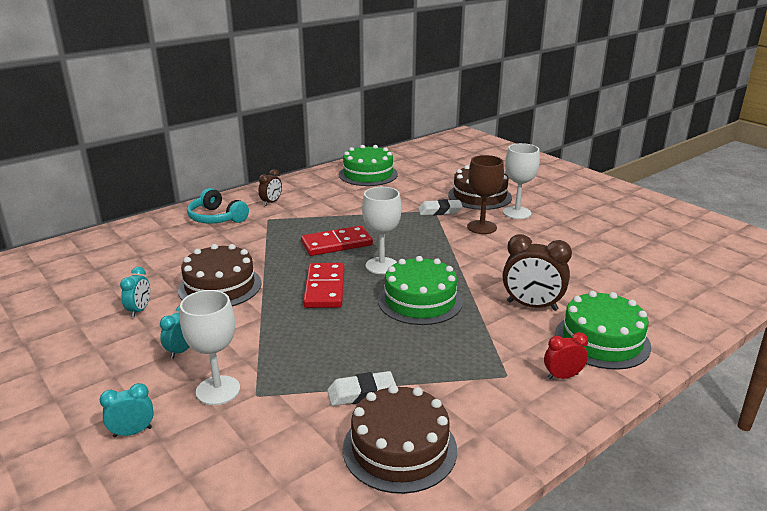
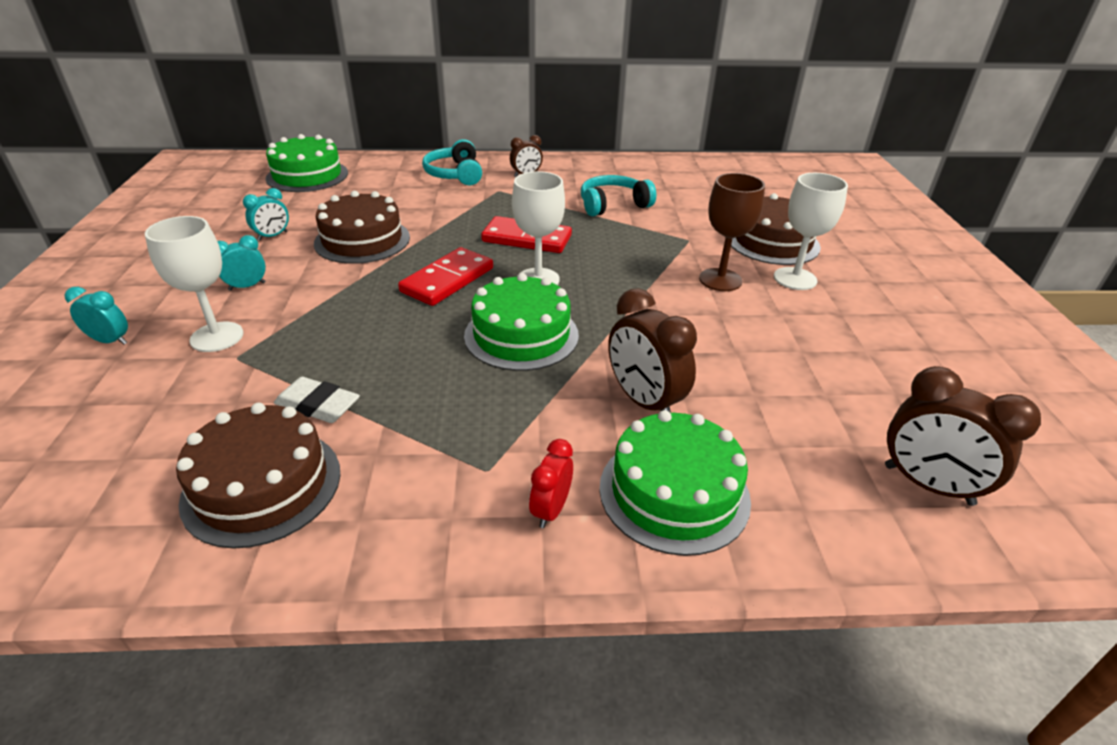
camera: 35 degrees right, 10 degrees up
(359, 204) = (613, 205): none -> turquoise headphones
(368, 174) = (669, 176): green cake -> green cake (307, 175)
(440, 211) = (694, 243): white eraser -> none
(562, 376) = (551, 510): red clock -> red clock turned 90 degrees counterclockwise
(687, 287) = (927, 485): none -> brown clock

